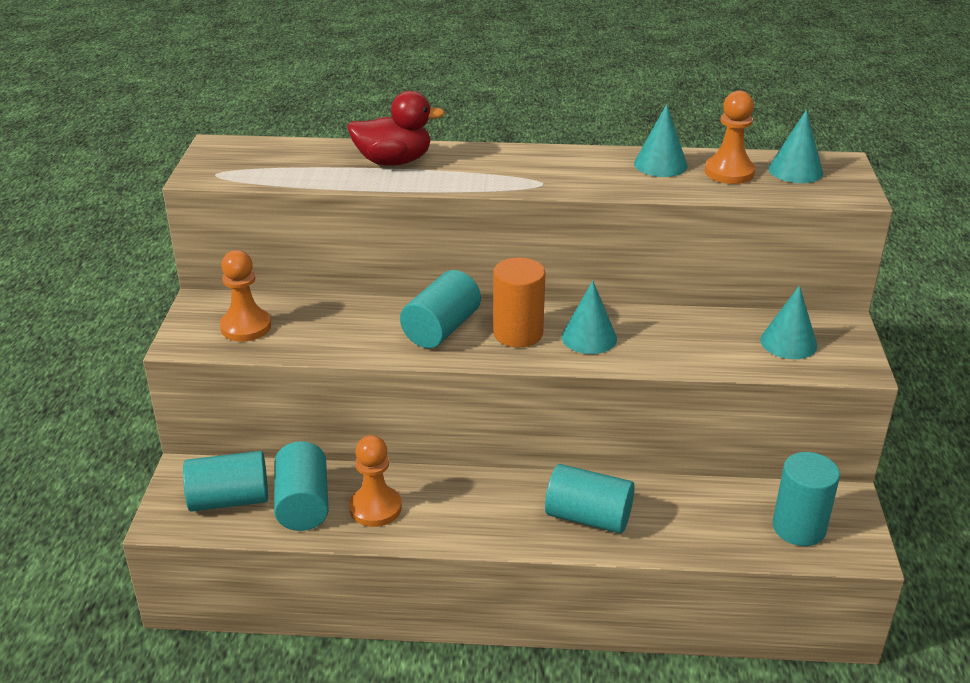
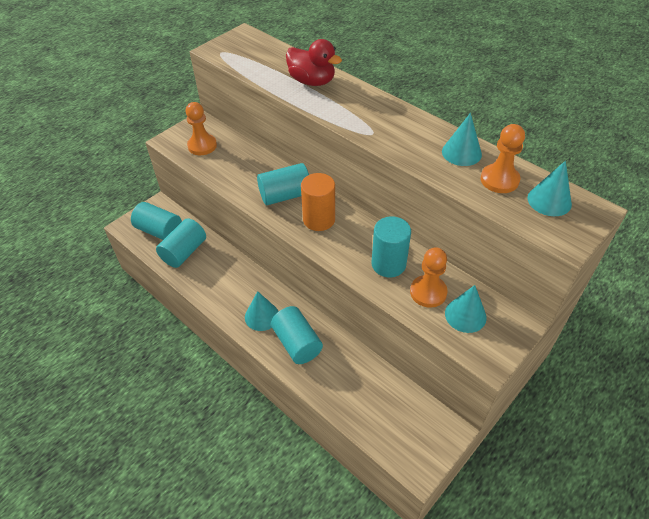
camera: 40 degrees right, 15 degrees up
(375, 508) = (210, 273): orange pawn -> orange pawn (428, 292)
(589, 337) = (352, 243): turquoise cone -> turquoise cone (262, 316)
(798, 528) = (399, 427): turquoise cylinder -> turquoise cylinder (388, 264)

